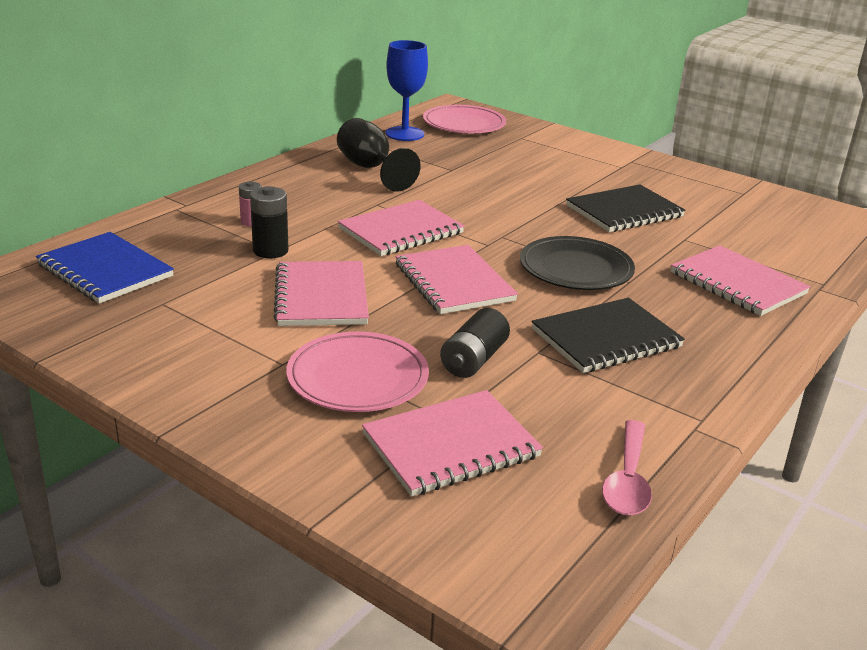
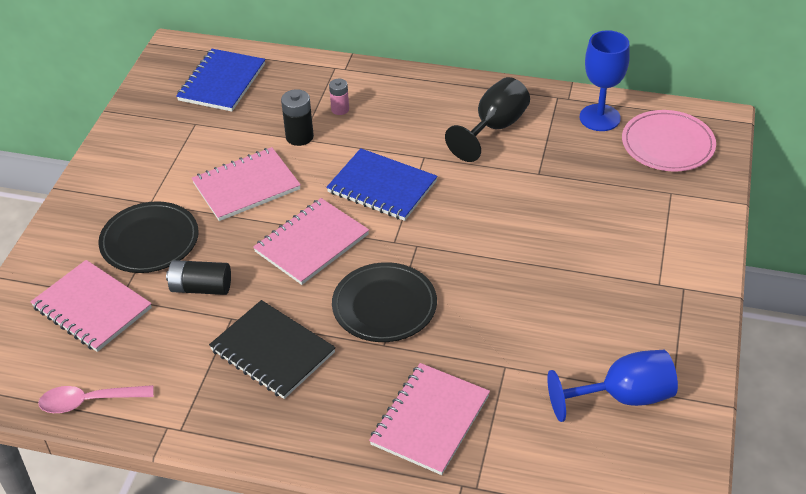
camera: 70 degrees right, 15 degrees up
(357, 378) = (150, 241): pink plate -> black plate
(401, 231) = (382, 187): pink notebook -> blue notebook
(624, 211) = (537, 311): black notebook -> none
(739, 208) = (623, 397): none -> blue goblet

